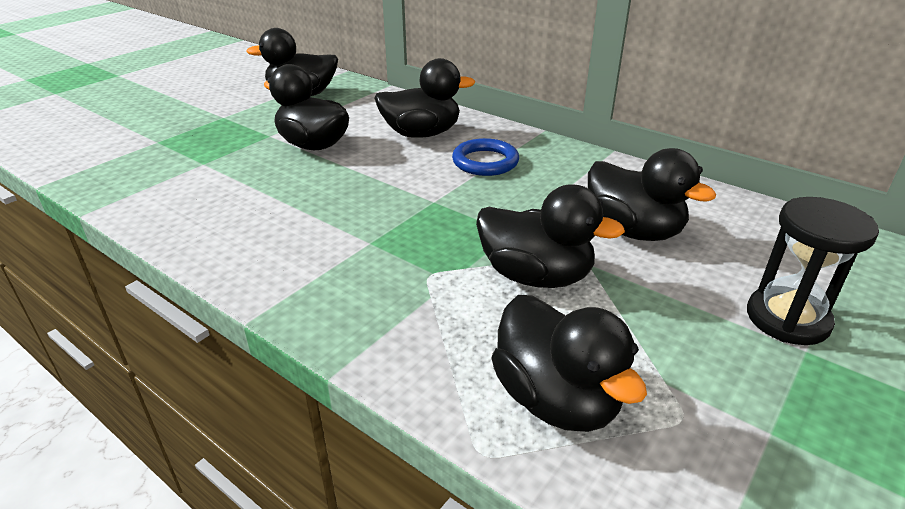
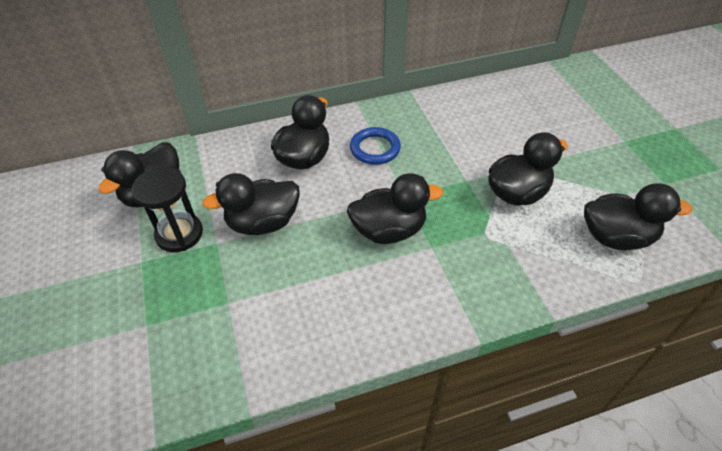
camera: 55 degrees left, 15 degrees up
(633, 231) = (501, 134): black duck -> black duck (389, 230)
(787, 319) = (602, 132): black hourglass -> black hourglass (179, 234)

